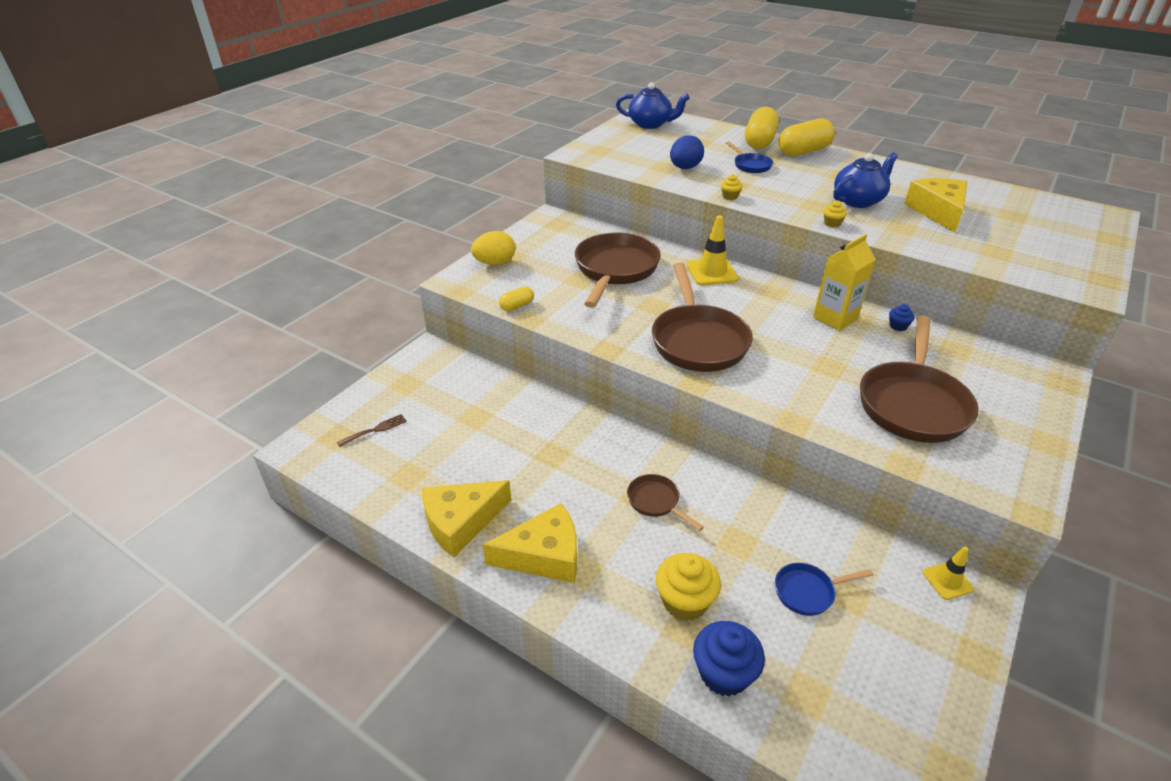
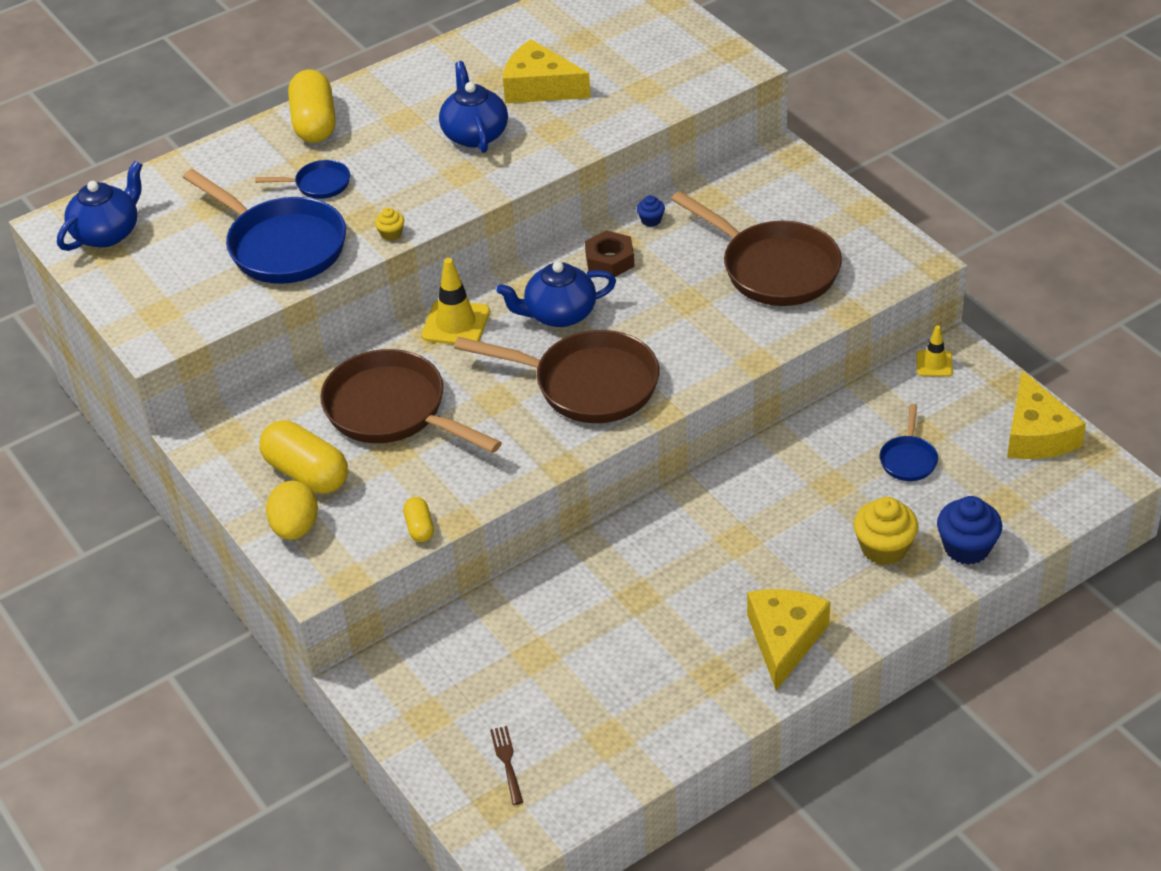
camera: 65 degrees left, 5 degrees up
(461, 522) = (707, 701): yellow cheese -> yellow cheese (1036, 434)
(656, 502) = (752, 529): brown pan -> none
(685, 168) = (281, 246): blue egg -> blue pan
(758, 310) = (559, 314): none -> blue teapot
(759, 142) = (253, 149): yellow capsule -> yellow capsule (307, 473)
(832, 223) = (512, 177): yellow cupcake -> none
(835, 318) = (610, 260): yellow carton -> brown nut

